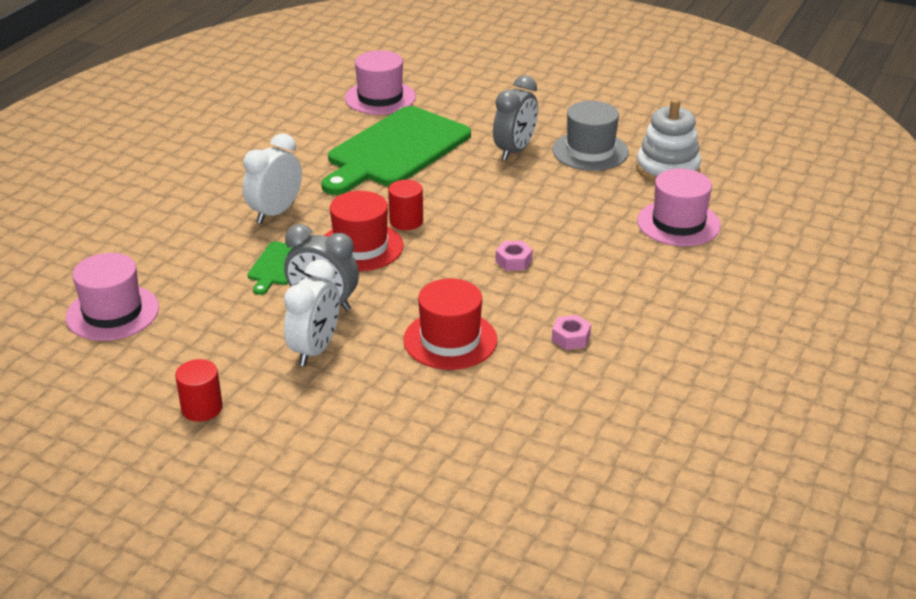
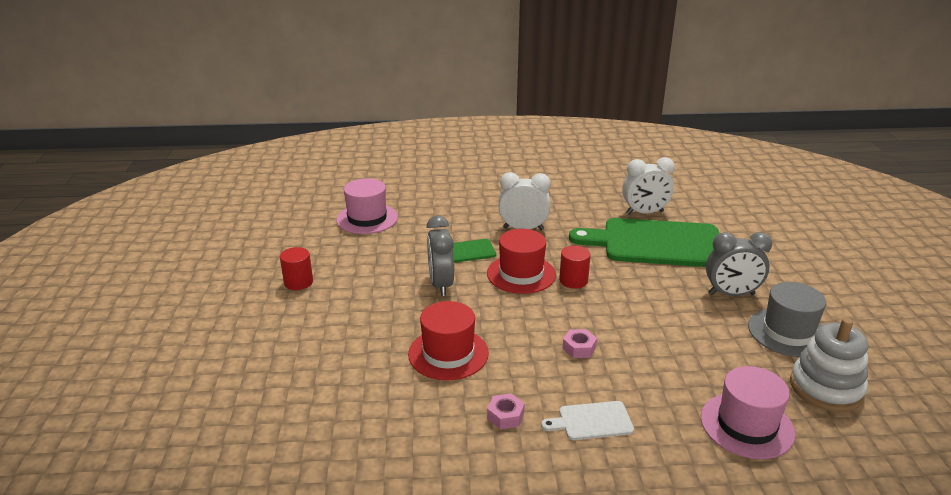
camera: 60 degrees right, 5 degrees down
(315, 350) = (388, 300): white clock -> white clock (644, 213)
(380, 98) = (713, 213): pink hat -> none
(615, 294) = (592, 421): none -> white cutting board

